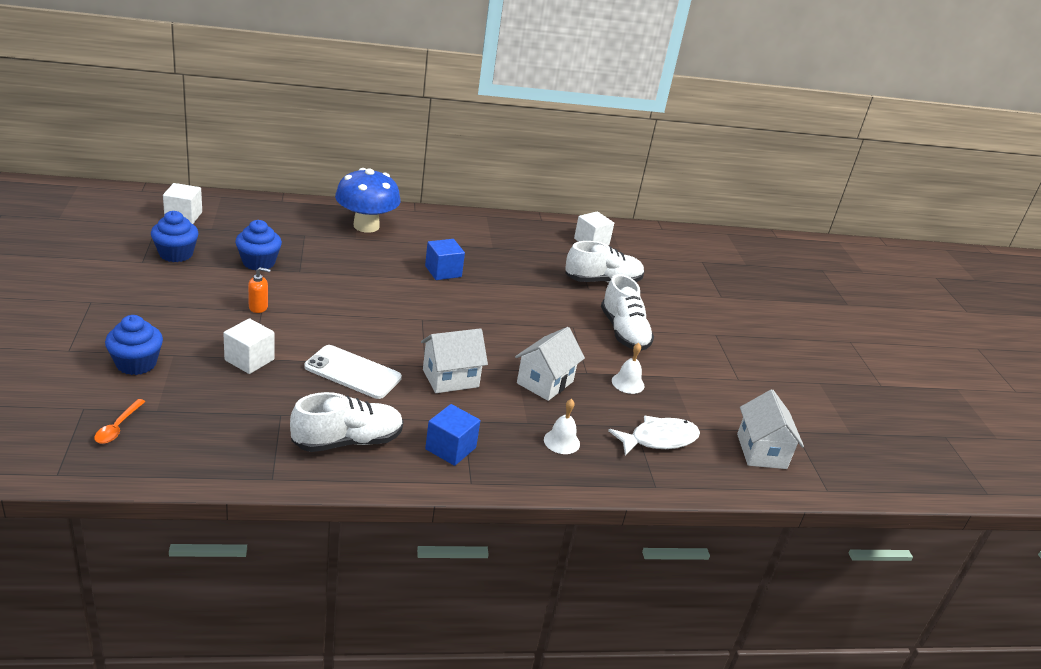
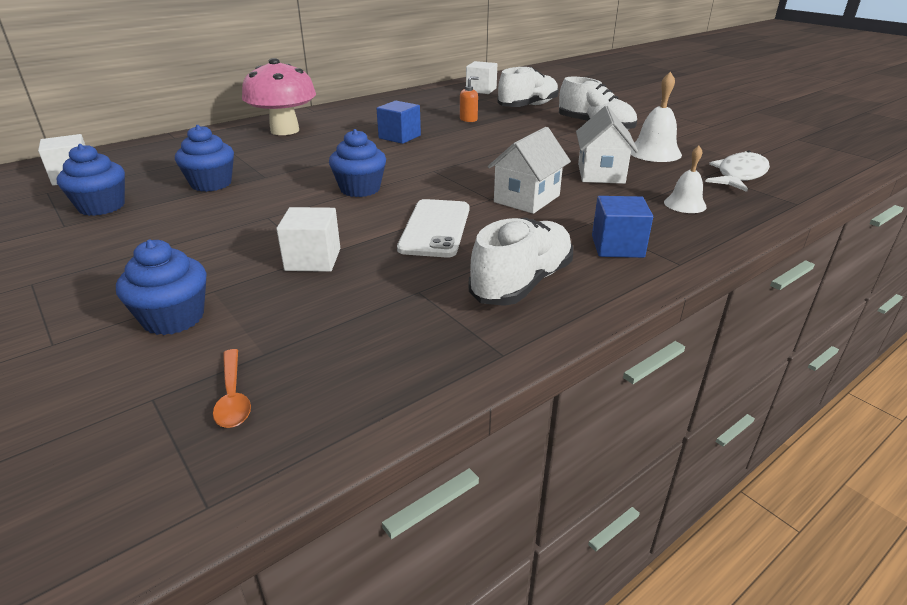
camera: 25 degrees left, 0 degrees up
(258, 307) = (260, 215): orange soap dispenser -> orange soap dispenser (468, 119)
(348, 313) = (360, 189): none -> blue cupcake
(352, 372) = (435, 228): white phone -> white phone turned 75 degrees counterclockwise
(366, 226) = (285, 130): blue mushroom -> pink mushroom
(628, 383) = (654, 152): white bell -> white bell, size x1.55
(761, 451) = (805, 156): white house -> none

